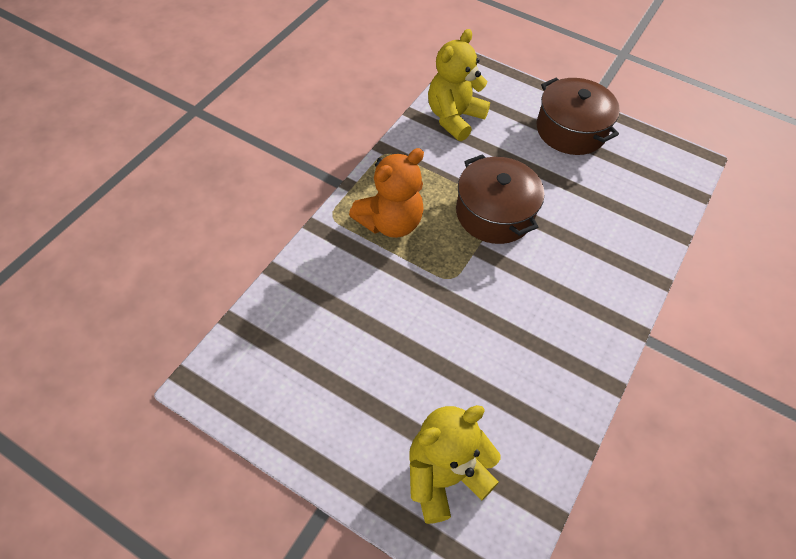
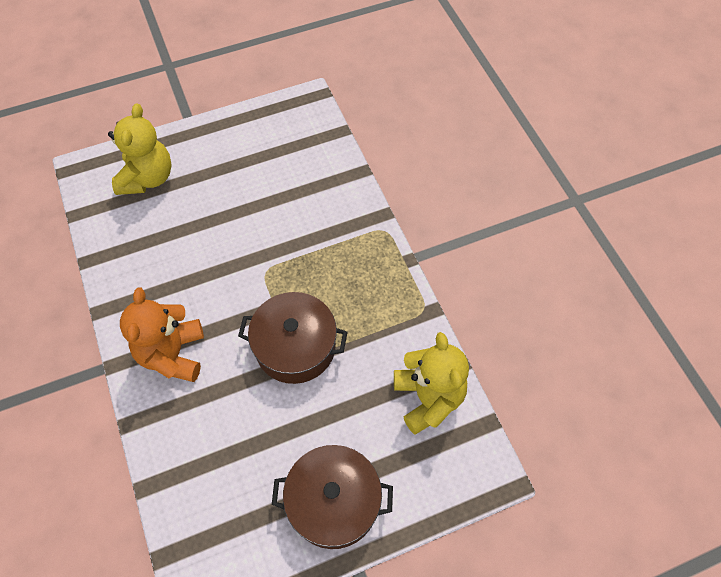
camera: 130 degrees right, 5 degrees up
(390, 222) = (347, 264): orange teddy bear -> orange teddy bear (173, 354)

